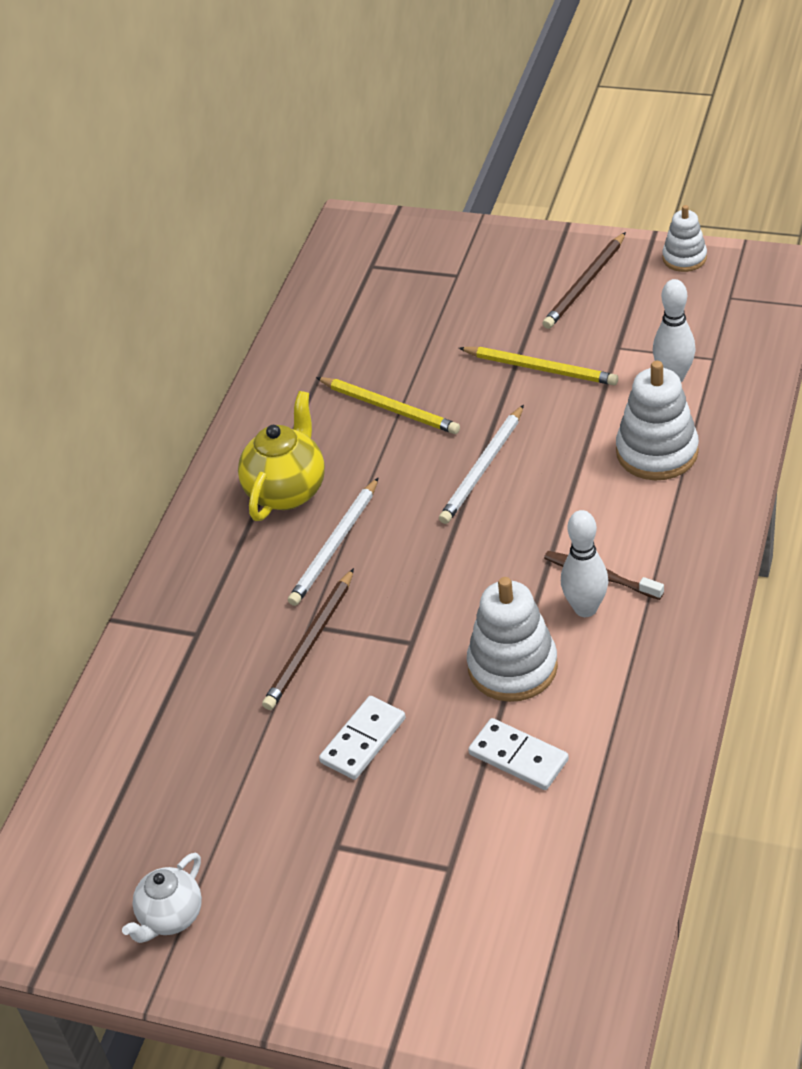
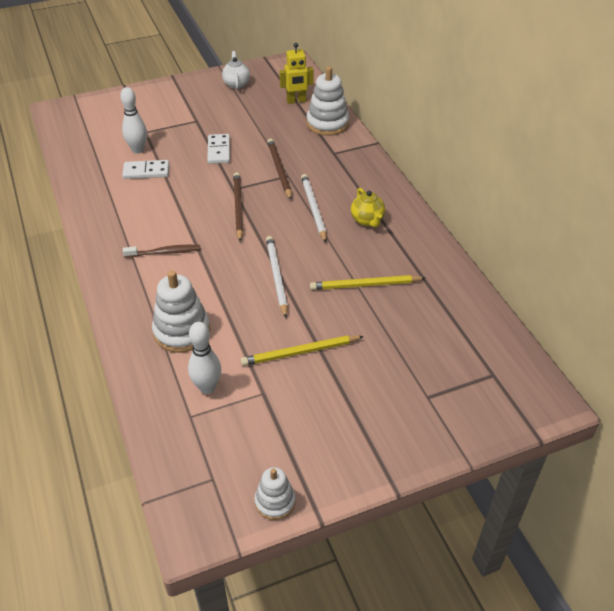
camera: 135 degrees right, 0 degrees up
(120, 794) = (296, 101): none -> yellow robot
(287, 491) = (367, 220): yellow teapot -> yellow teapot, size x0.65
(512, 667) = (177, 199): white stacking toy -> white stacking toy (327, 124)
(585, 284) = (330, 435): brown pencil -> brown pencil (238, 207)
(585, 608) = (161, 235): white bowling pin -> white bowling pin (138, 150)

